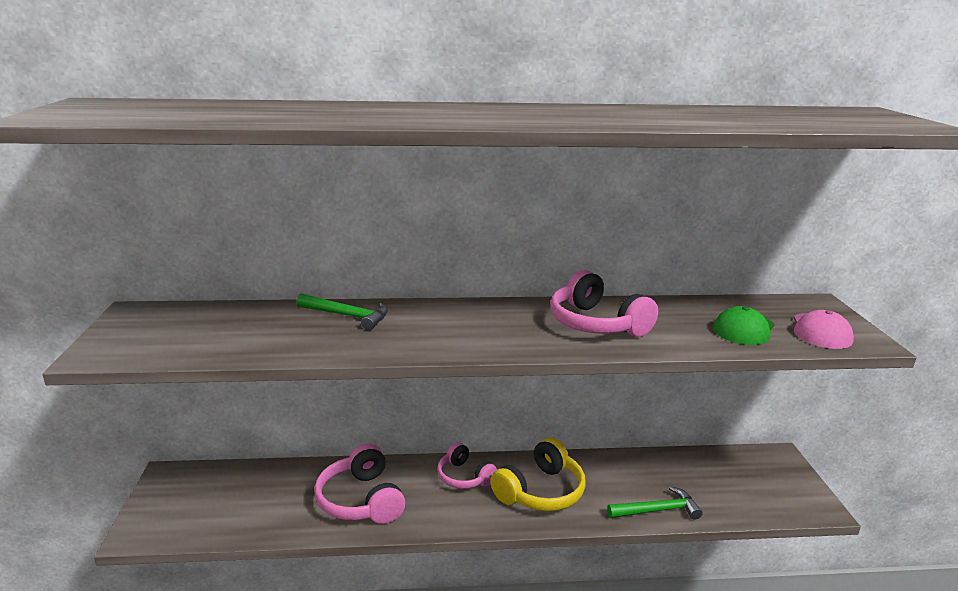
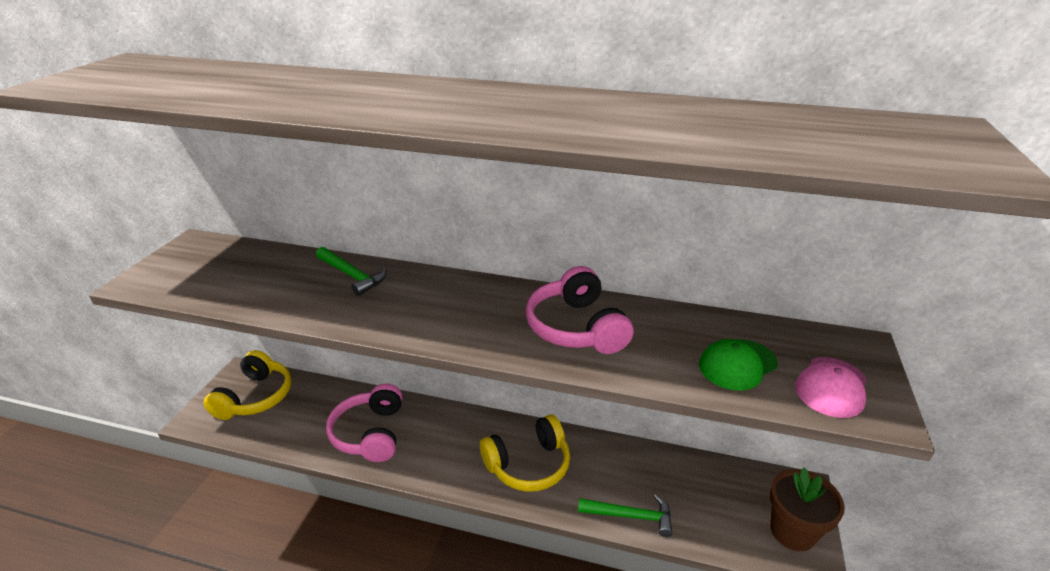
camera: 20 degrees right, 10 degrees up
(202, 494) = (255, 397): none -> yellow headphones
(464, 477) = (468, 432): pink headphones -> none
(791, 489) = (792, 531): none -> brown flower pot

